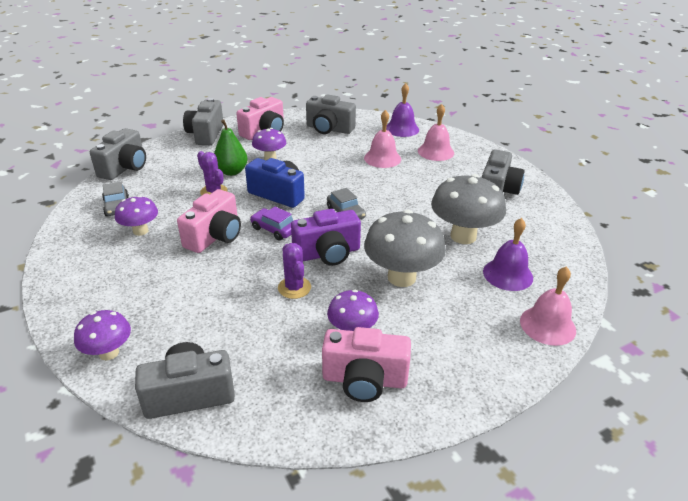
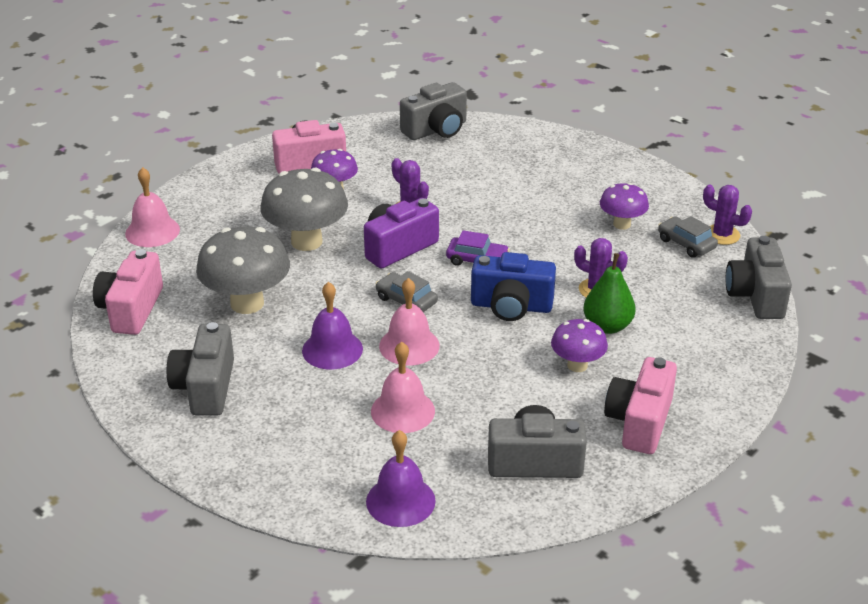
camera: 160 degrees right, 0 degrees up
(84, 206) = (722, 235): none -> purple cactus
(109, 353) = (523, 136): purple mushroom -> none
(206, 134) = (726, 389): grey camera -> none
(215, 236) = (535, 237): pink camera -> pink camera (131, 309)
(435, 152) = (318, 451): pink bell -> pink bell (409, 345)
(507, 274) = (191, 270): purple bell -> purple bell (332, 349)

